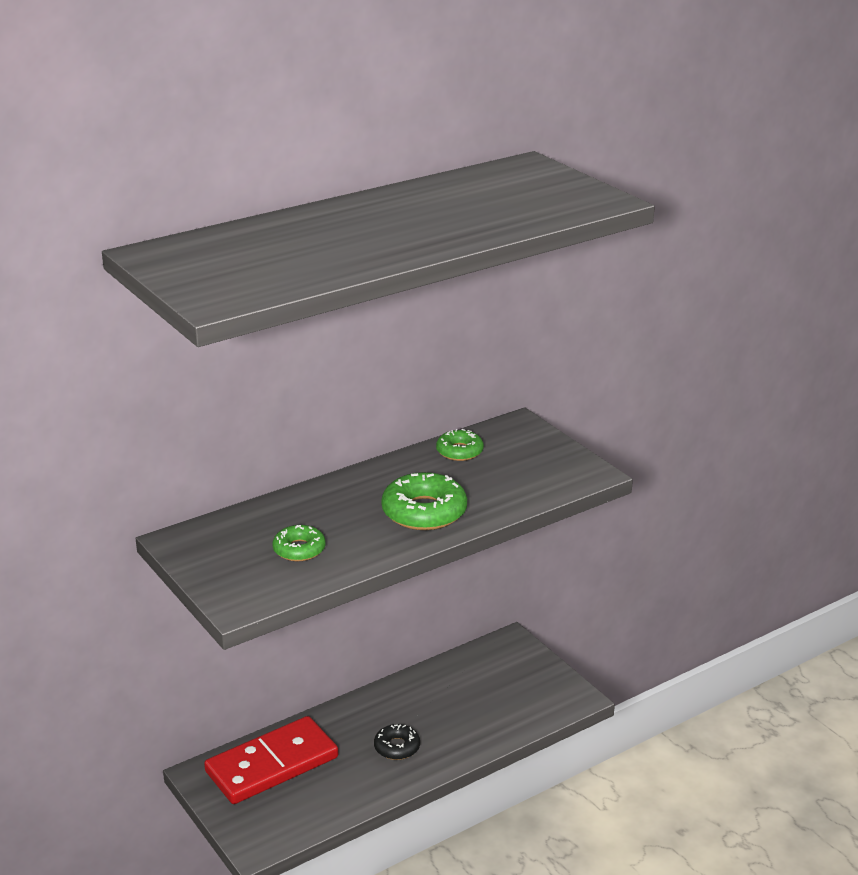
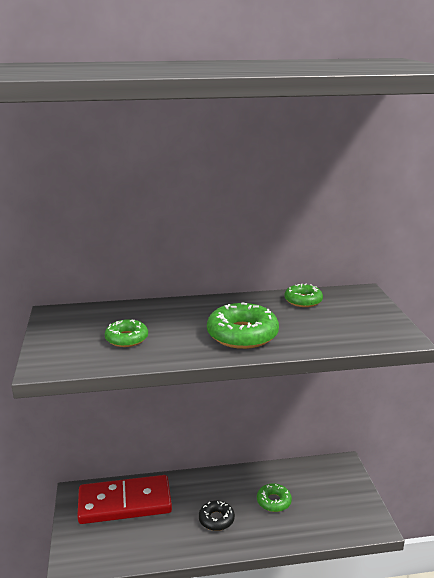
camera: 25 degrees right, 5 degrees down
(452, 707) = (273, 501): none -> green donut

